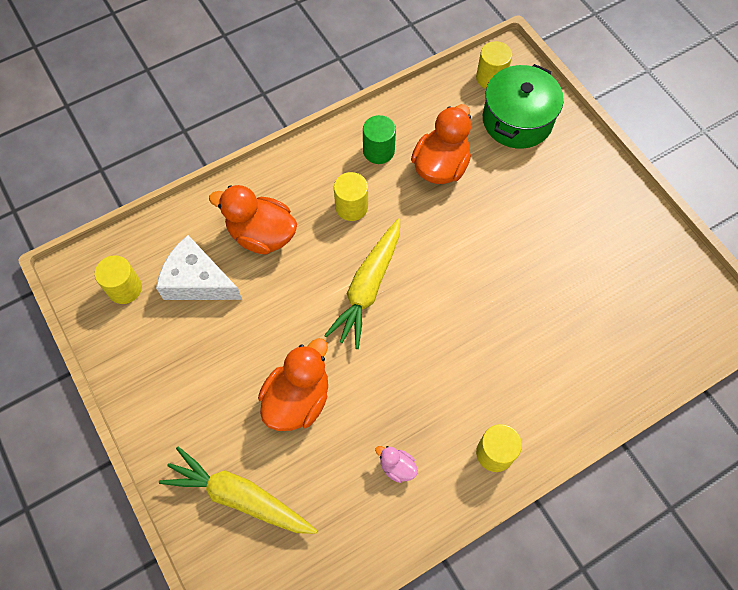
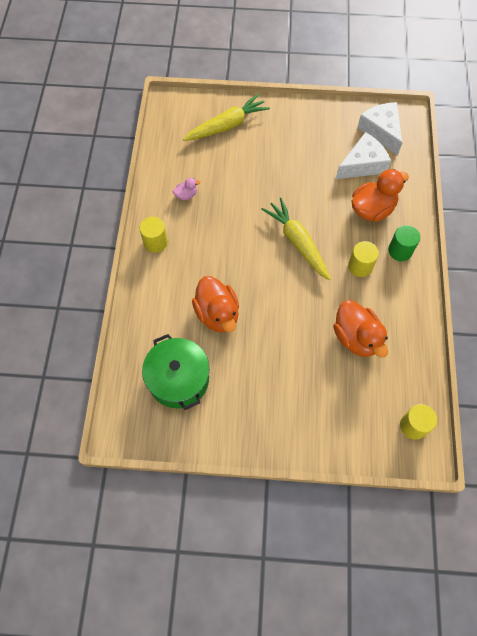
camera: 125 degrees right, 0 degrees up
(125, 288) = (381, 131): yellow cylinder -> white cheese
(297, 399) = (257, 173): orange duck -> orange duck (217, 314)
(378, 151) = (394, 308): green cylinder -> green cylinder (400, 251)
(517, 120) = (362, 416): green pot -> green pot (179, 379)

